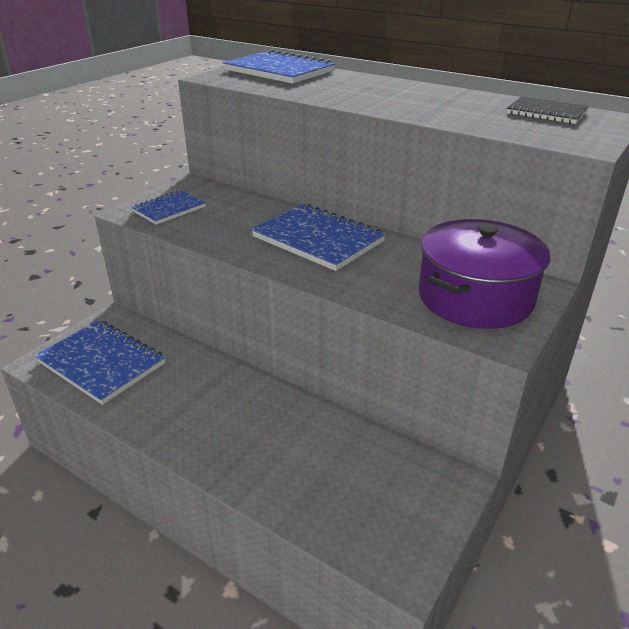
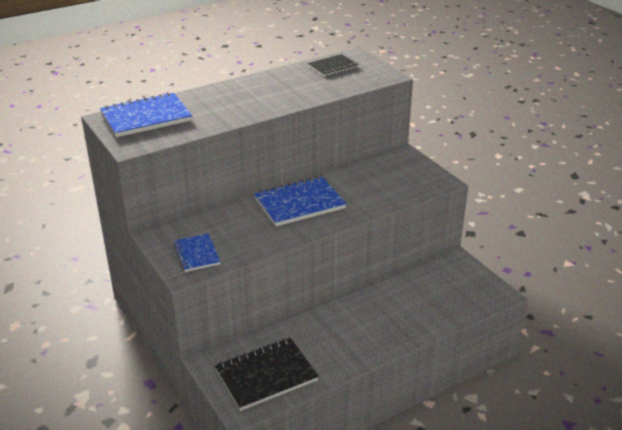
camera: 65 degrees left, 0 degrees up
(101, 363) = (266, 375): blue notebook -> black notebook
(475, 297) = (401, 175): purple pot -> none

